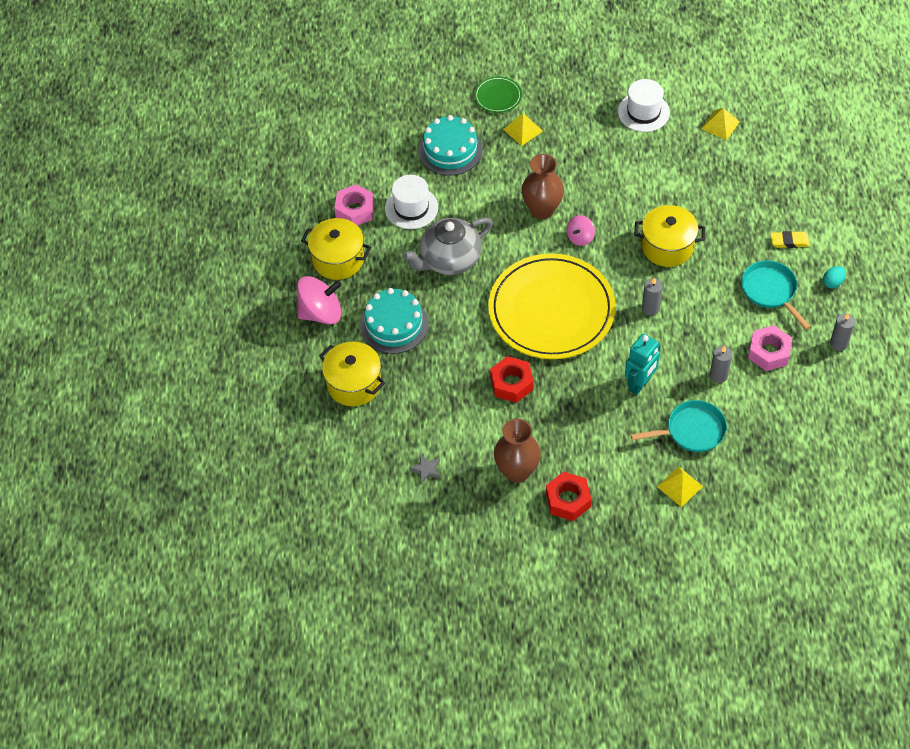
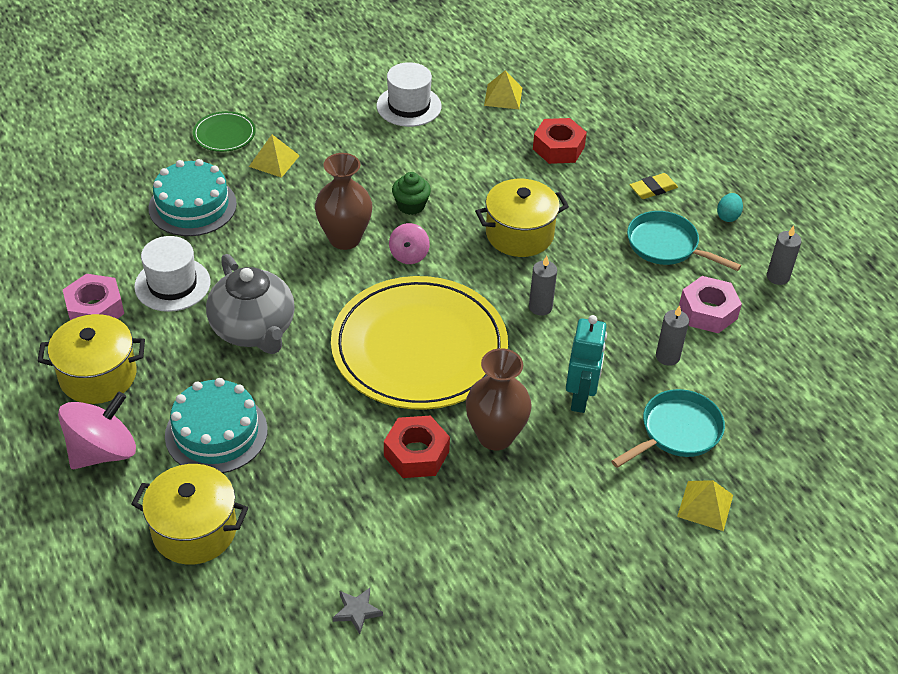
camera: 30 degrees left, 10 degrees down
(449, 259) = (254, 330): grey teapot -> grey teapot turned 60 degrees counterclockwise
(517, 471) = (485, 565): brown vase -> brown vase (495, 436)
(568, 500) = (575, 578): red nut -> red nut (558, 148)
(602, 198) = (411, 205): none -> green cupcake

